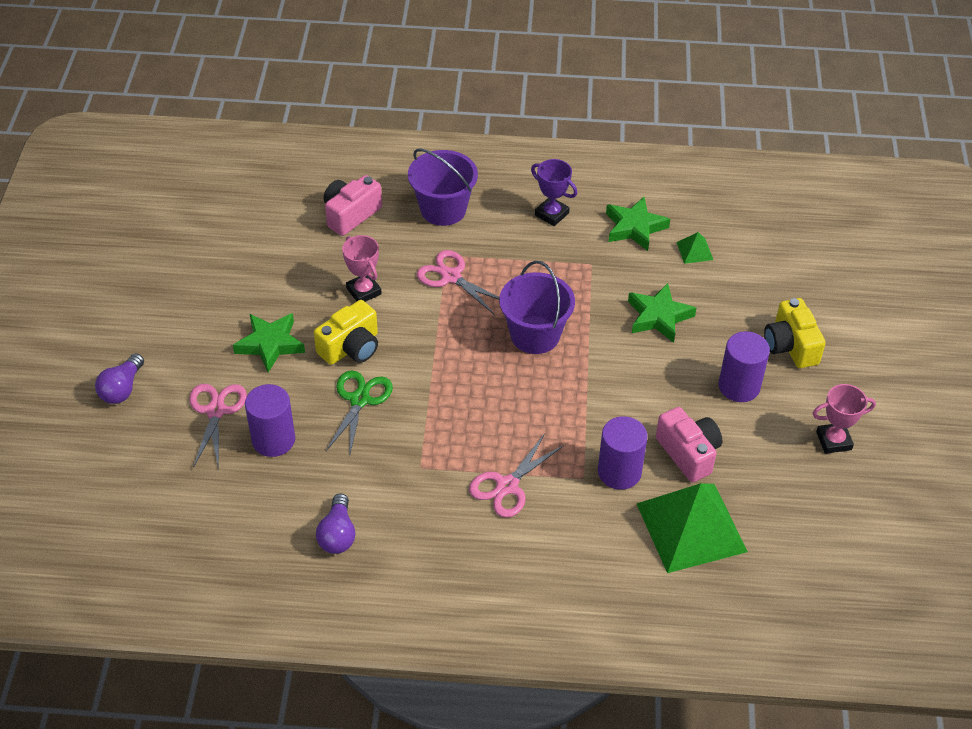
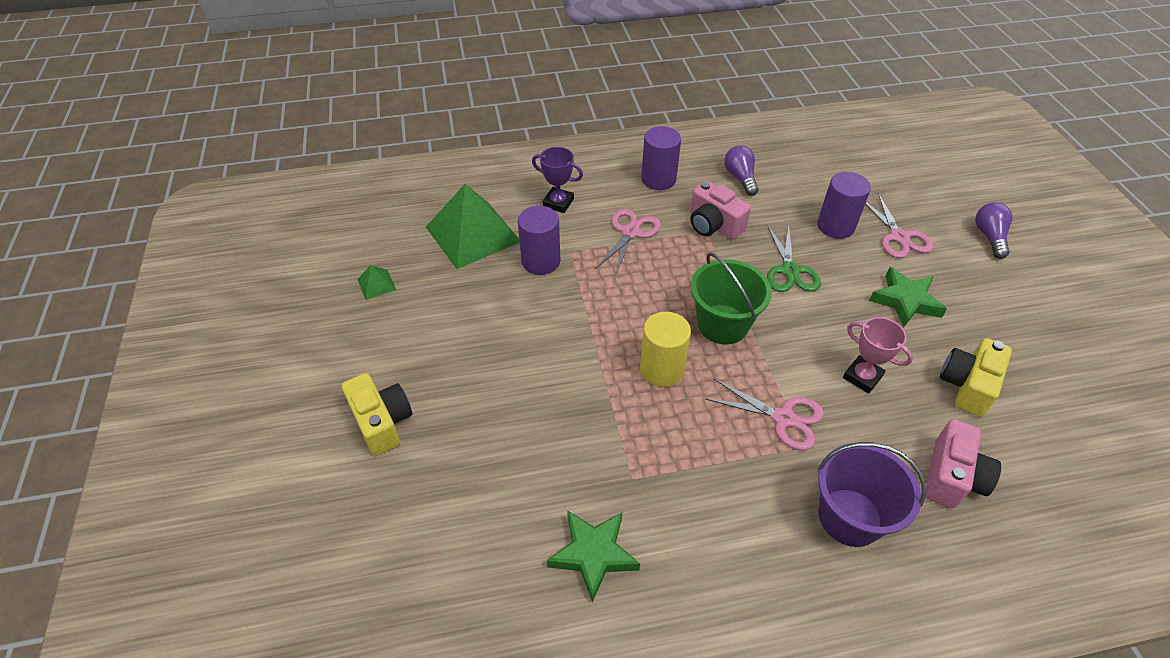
camera: 165 degrees right, 0 degrees up
(351, 347) = (831, 315): yellow camera -> yellow camera (967, 386)
(459, 362) = (722, 324): none -> green bucket
(535, 335) = (661, 369): purple bucket -> yellow cylinder
(551, 214) = (710, 548): purple trophy -> purple trophy (558, 203)
(658, 316) = (535, 424): green star -> none
(688, 453) = (482, 289): pink camera -> pink camera (713, 225)
(694, 251) = (506, 534): green pyramid -> green pyramid (376, 284)
(739, 386) = (438, 362): purple cylinder -> purple cylinder (658, 179)
(833, 441) = (344, 328): pink trophy -> none

